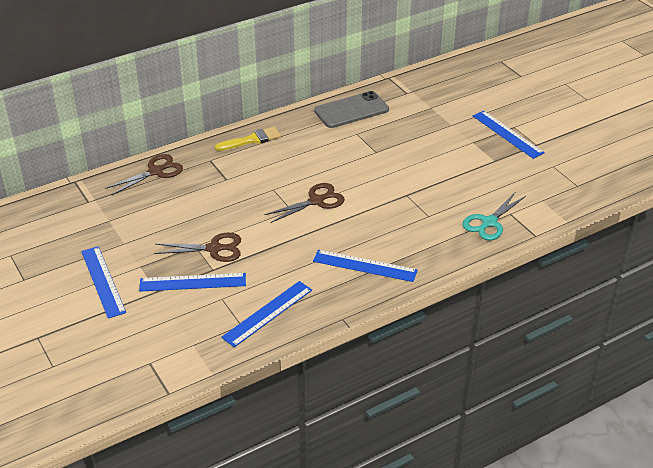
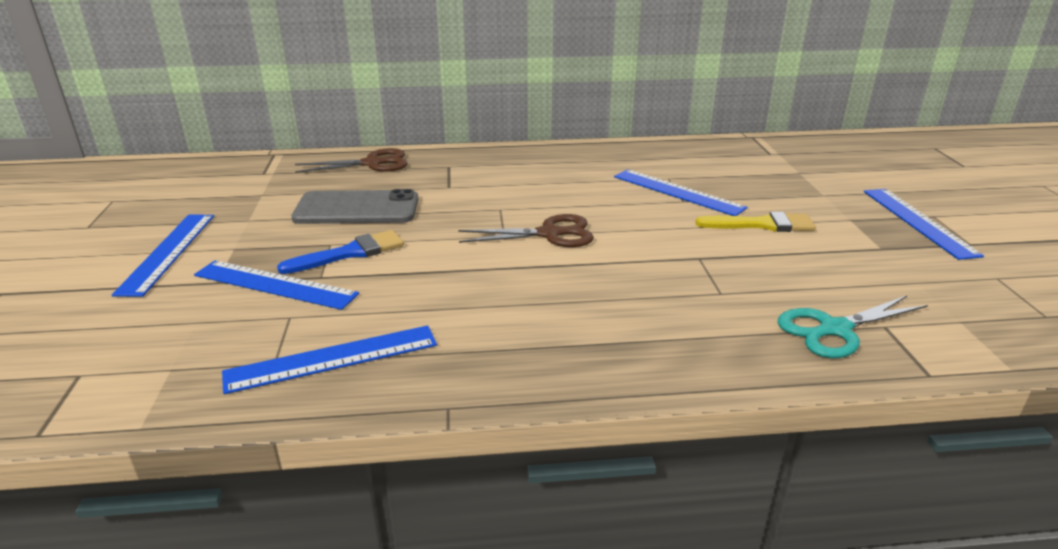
camera: 25 degrees right, 10 degrees down
(214, 249) = (350, 253): brown scissors -> blue brush
(252, 140) = (519, 158): yellow brush -> yellow brush (762, 225)
(351, 110) = (677, 156): grey phone -> grey phone (357, 209)
(365, 265) = (557, 334): blue ruler -> blue ruler (677, 192)

